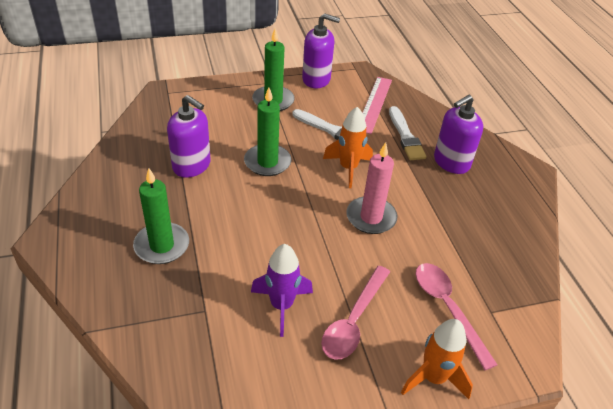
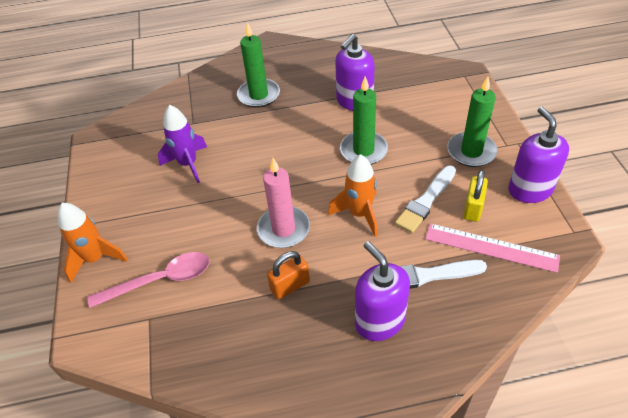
camera: 100 degrees right, 5 degrees up
(316, 79) = (530, 190): purple soap dispenser -> purple soap dispenser turned 150 degrees clockwise
(337, 107) = (473, 208): none -> yellow padlock
(353, 320) = (164, 209): pink spoon -> none
(431, 212) = (290, 286): none -> orange padlock

